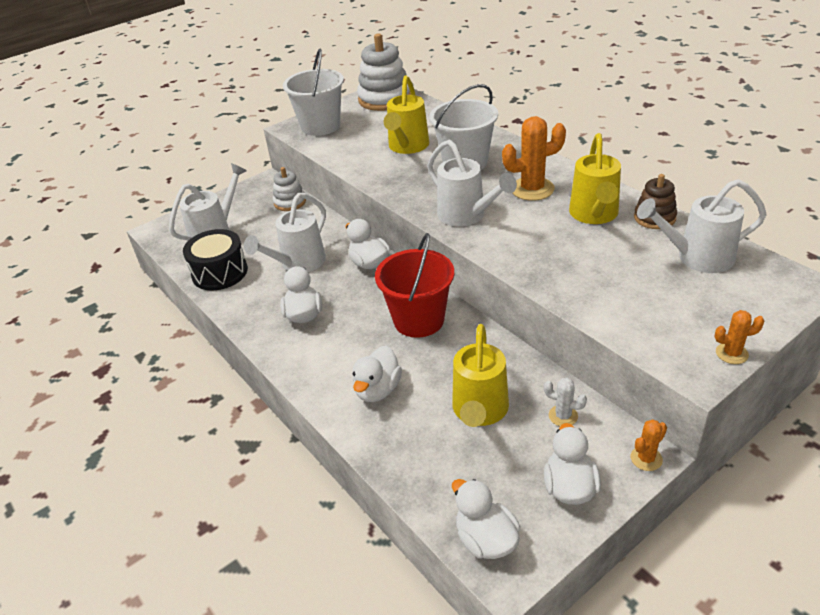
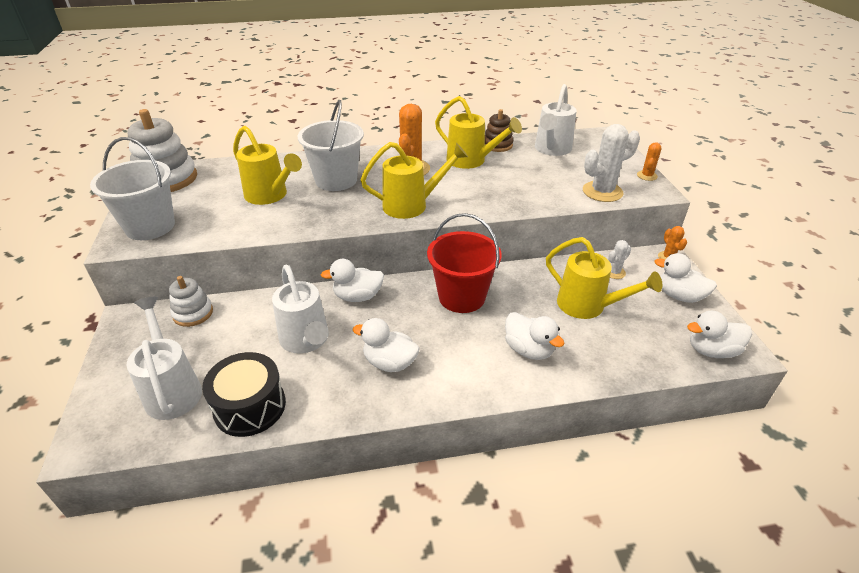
camera: 65 degrees left, 0 degrees up
(466, 216) = (411, 205): white watering can -> yellow watering can
(639, 326) = (602, 192): none -> white cactus

